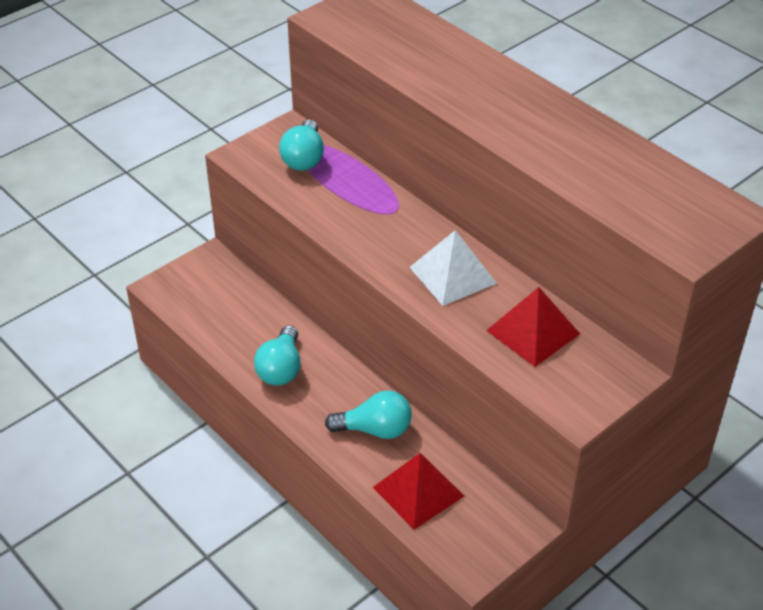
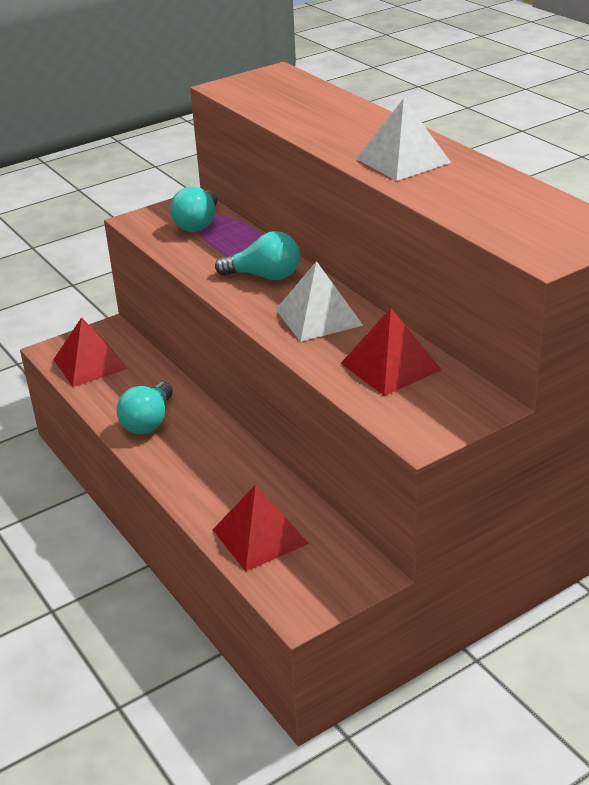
camera: 10 degrees right, 10 degrees down
(203, 302) = (89, 364): none -> red pyramid
(375, 429) = (229, 478): turquoise light bulb -> turquoise light bulb (265, 276)
(529, 124) = (403, 160): none -> white pyramid

